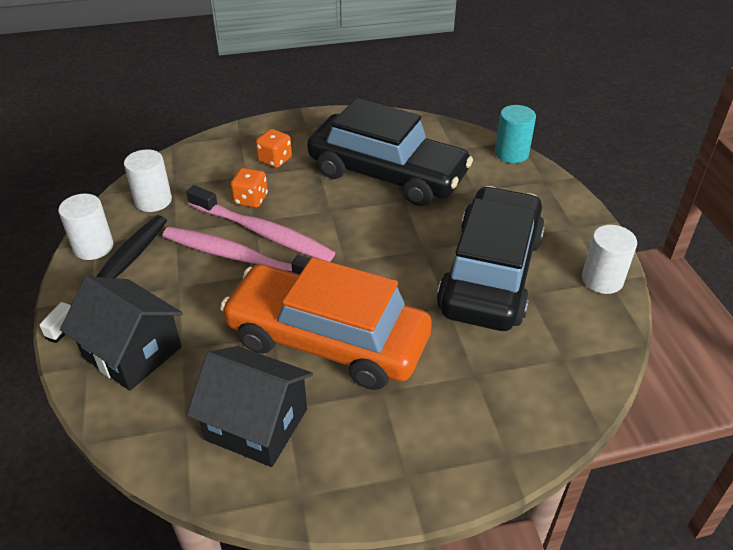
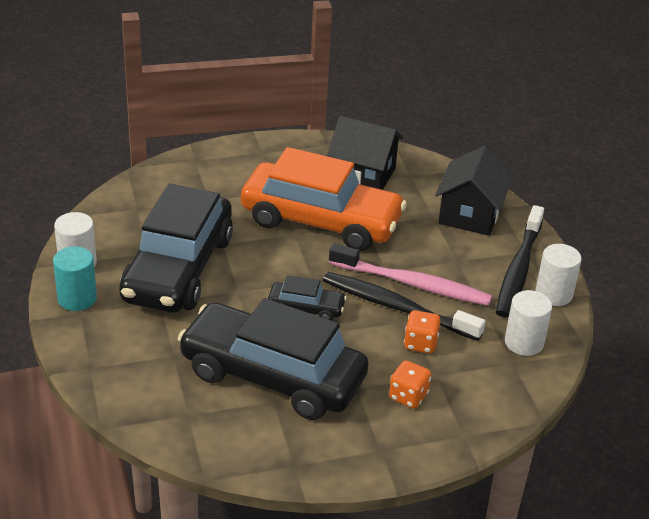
camera: 175 degrees right, 5 degrees down
(132, 352) = (469, 214): black house -> black house turned 75 degrees clockwise
(263, 232) = (397, 307): pink toothbrush -> black toothbrush
(354, 231) = (306, 308): none -> black car
(511, 153) = (117, 406): turquoise cylinder -> turquoise cylinder (77, 298)

